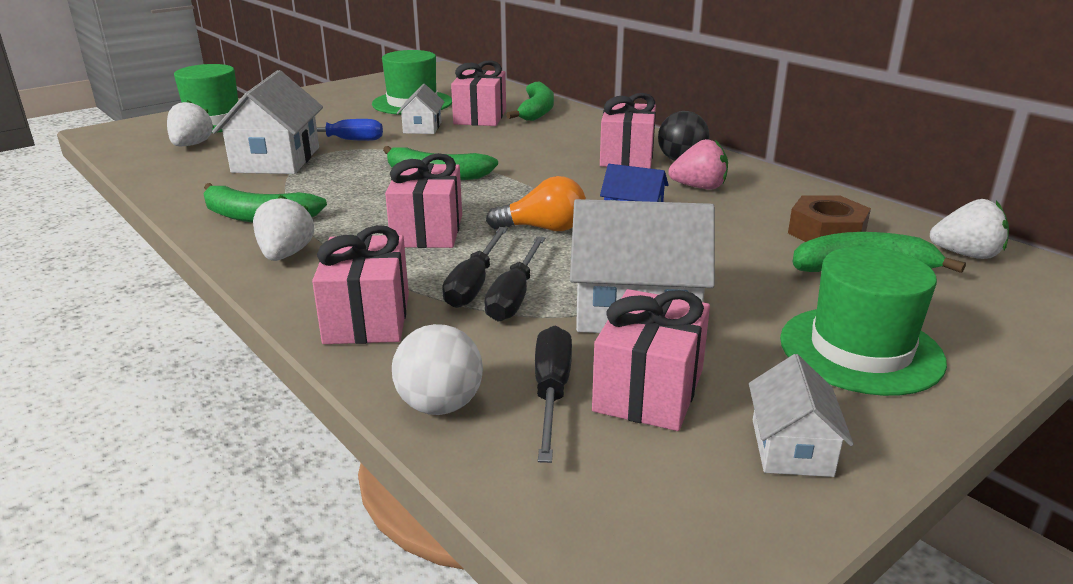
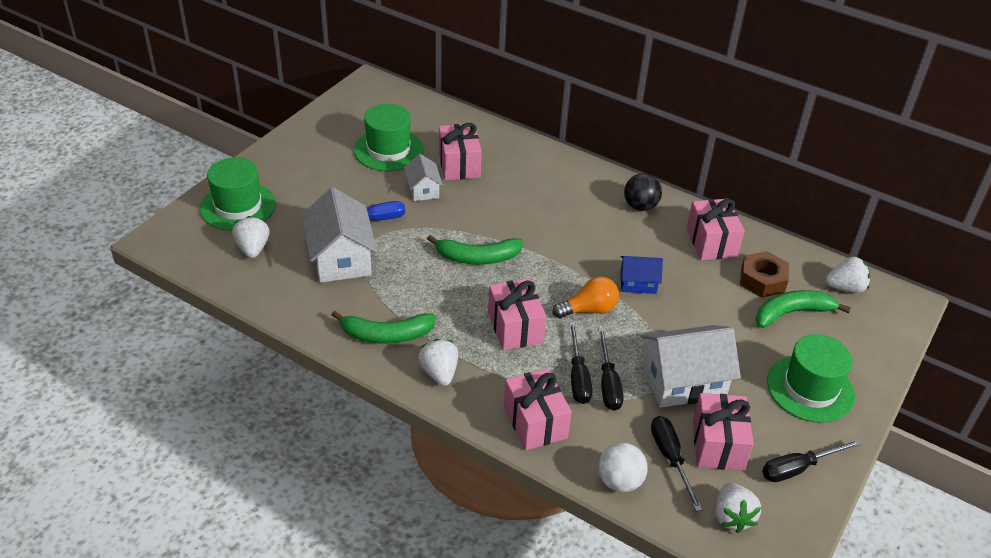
camera: 20 degrees left, 15 degrees up
(536, 111) = (499, 148): green banana -> none
(615, 494) = (732, 517): none -> white strawberry
(626, 157) = (600, 208): pink gift -> pink gift (711, 242)
(699, 187) = (666, 240): pink strawberry -> none
(791, 447) = (798, 468): white house -> black screwdriver

